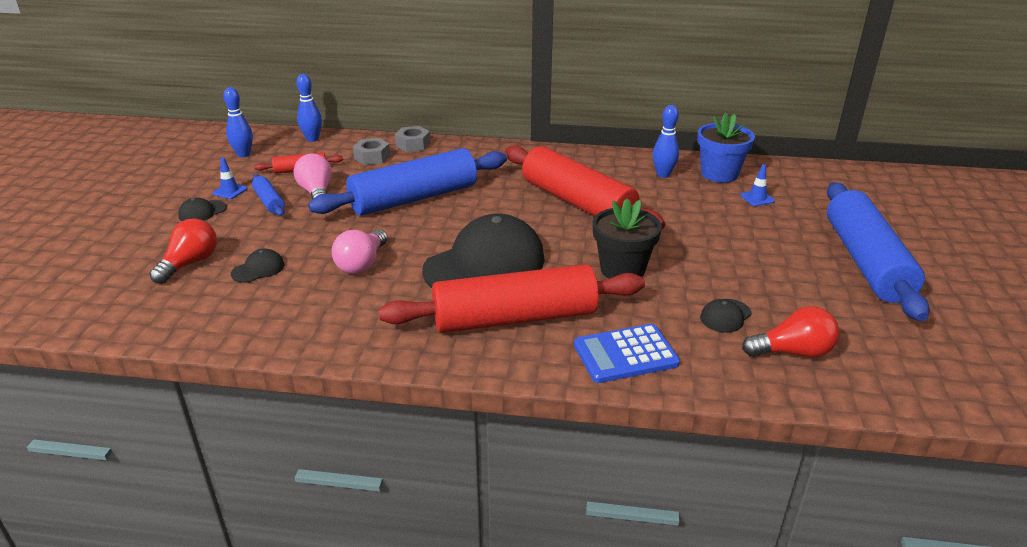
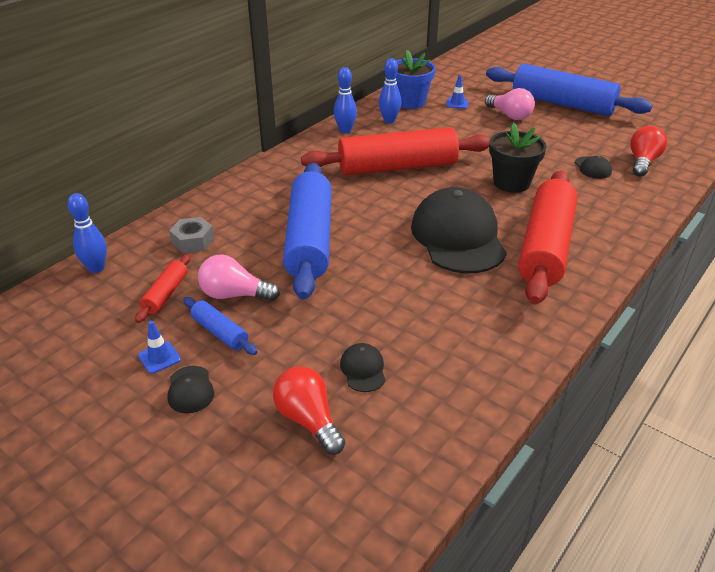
camera: 60 degrees left, 5 degrees up
(243, 154) = (70, 328): blue bowling pin -> blue bowling pin (345, 130)
(269, 202) = (220, 332): blue rolling pin -> blue rolling pin turned 45 degrees clockwise
(362, 264) = (406, 300): pink light bulb -> pink light bulb (509, 115)
(413, 144) = (195, 210): grey nut -> none
(625, 354) = (616, 217): blue calculator -> none

